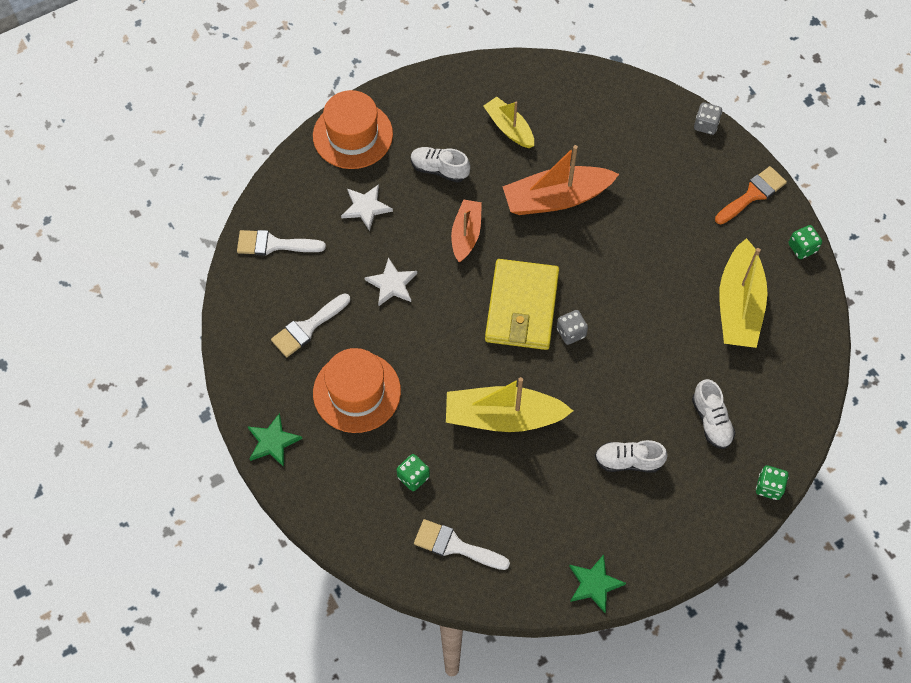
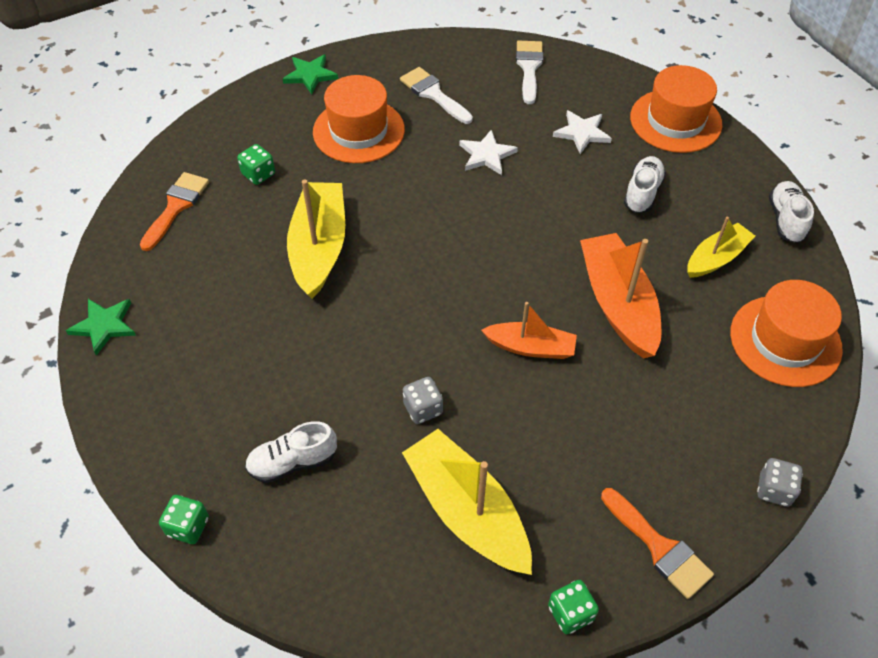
camera: 90 degrees right, 10 degrees down
(455, 546) = (176, 206): white brush -> orange brush
(466, 234) = (556, 216): orange boat -> orange boat (530, 347)
(522, 307) = (459, 267): yellow wallet -> none
(571, 332) = (425, 313): grey dice -> grey dice (423, 408)
(586, 97) = (785, 341): none -> orange hat
(628, 461) = (249, 365): white shoe -> white shoe (786, 220)
(739, 305) = (467, 511): yellow boat -> yellow boat turned 45 degrees clockwise

